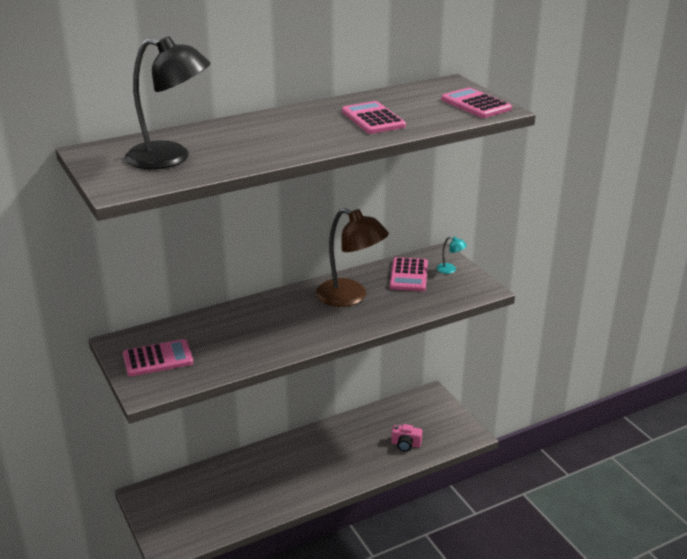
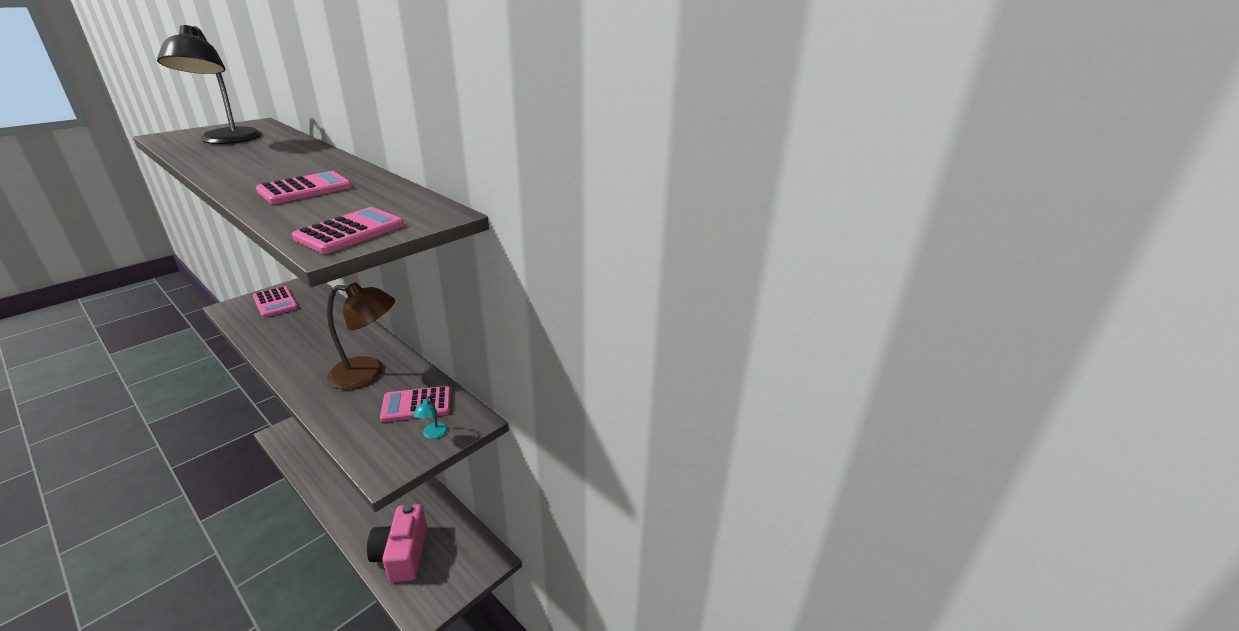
camera: 70 degrees right, 0 degrees up
(350, 297) = (368, 374): brown lamp -> brown lamp turned 105 degrees counterclockwise
(406, 444) = (402, 554): pink camera -> pink camera, size x2.09

